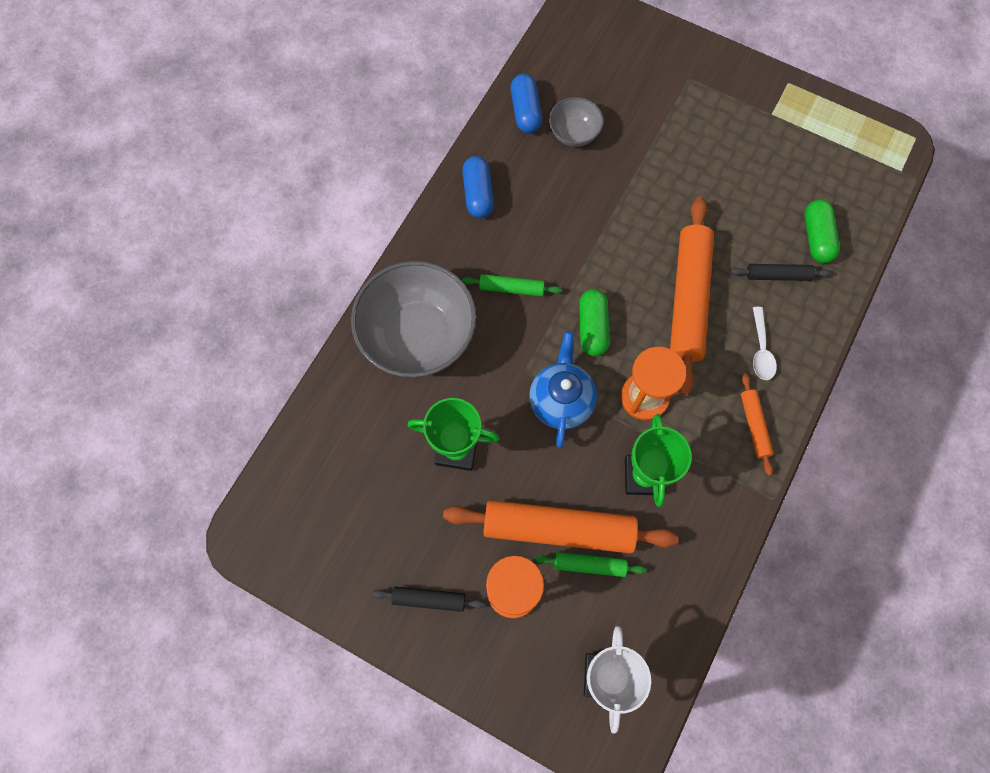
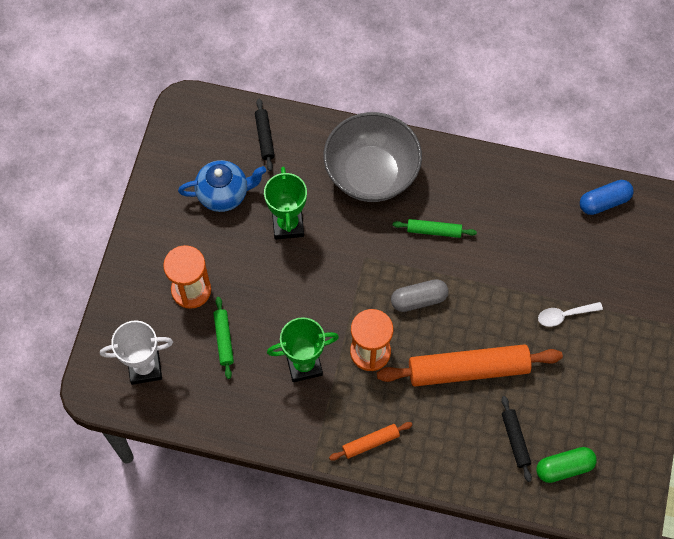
camera: 75 degrees right, 5 degrees down
(429, 599) = (171, 235): black rolling pin -> black rolling pin (264, 137)
(478, 194) = (511, 185): blue capsule -> none
(511, 288) = (434, 231): green rolling pin -> green rolling pin turned 75 degrees counterclockwise
(558, 529) = (245, 311): orange rolling pin -> none
(561, 401) = (349, 290): blue teapot -> blue teapot (224, 194)
(574, 133) = (596, 245): grey bowl -> none
(592, 327) = (419, 300): green capsule -> grey capsule
(761, 350) = (440, 437): white spoon -> white spoon (564, 315)

